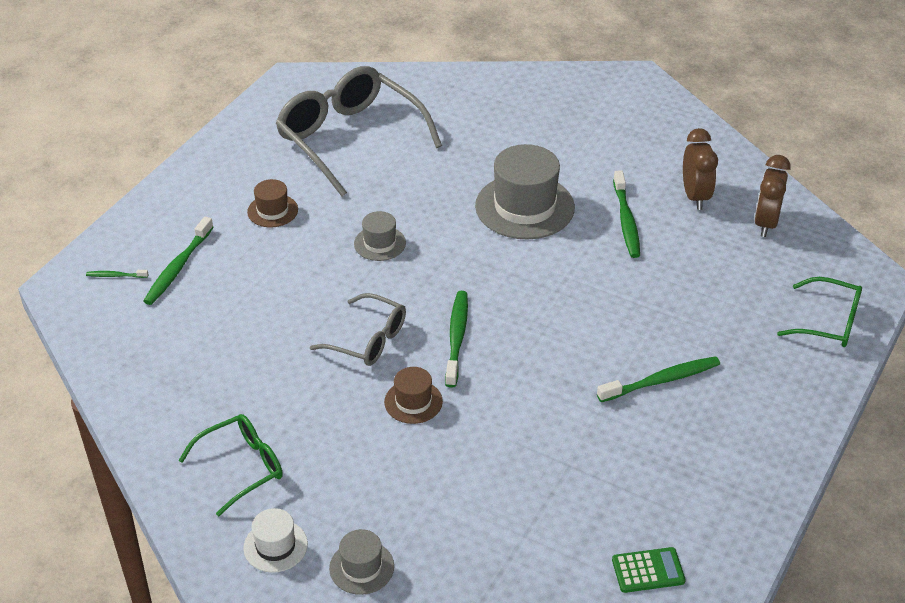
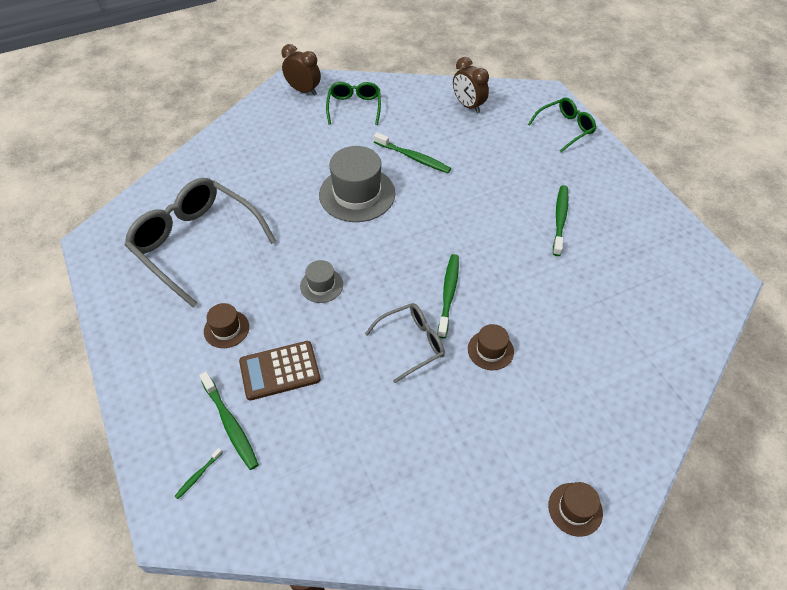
camera: 55 degrees left, 10 degrees up
(242, 467) = (482, 491): green glasses -> green glasses (354, 107)
(258, 268) = (280, 371): none -> brown calculator
(275, 546) = (575, 509): white hat -> brown hat
(349, 138) = (196, 243): grey glasses -> grey glasses turned 45 degrees clockwise
(361, 567) = (625, 463): grey hat -> none
(457, 338) = (448, 294): green toothbrush -> green toothbrush turned 60 degrees clockwise
(648, 570) = (707, 311): green calculator -> none
(695, 196) = (420, 119): brown clock -> brown clock (303, 90)

